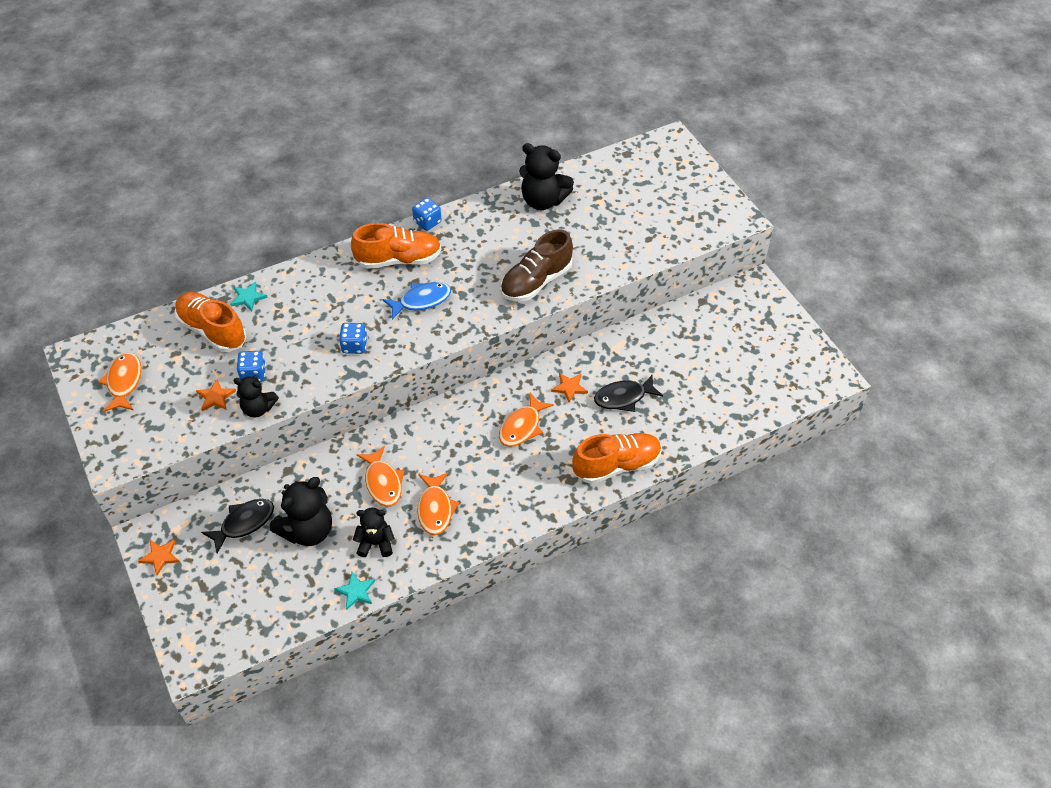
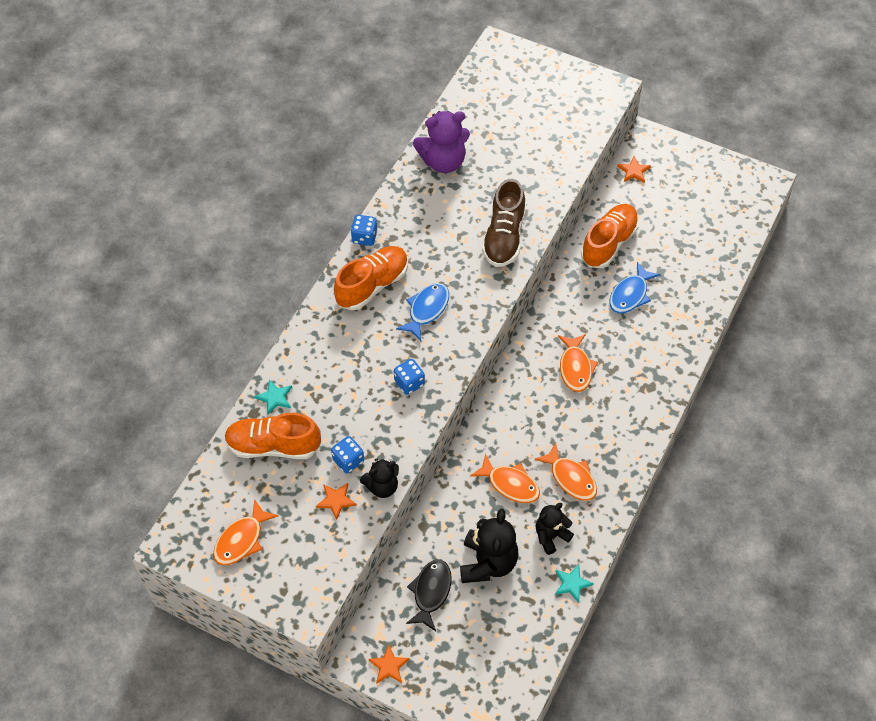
camera: 35 degrees left, 5 degrees up
(124, 382) = (241, 540): orange fish -> orange fish turned 105 degrees counterclockwise
(543, 200) = (443, 161): black teddy bear -> purple teddy bear
(569, 387) = (582, 312): orange star -> orange star (634, 171)
(616, 465) = (673, 353): orange shoe -> orange shoe (609, 243)
(623, 397) = (630, 294): black fish -> blue fish

